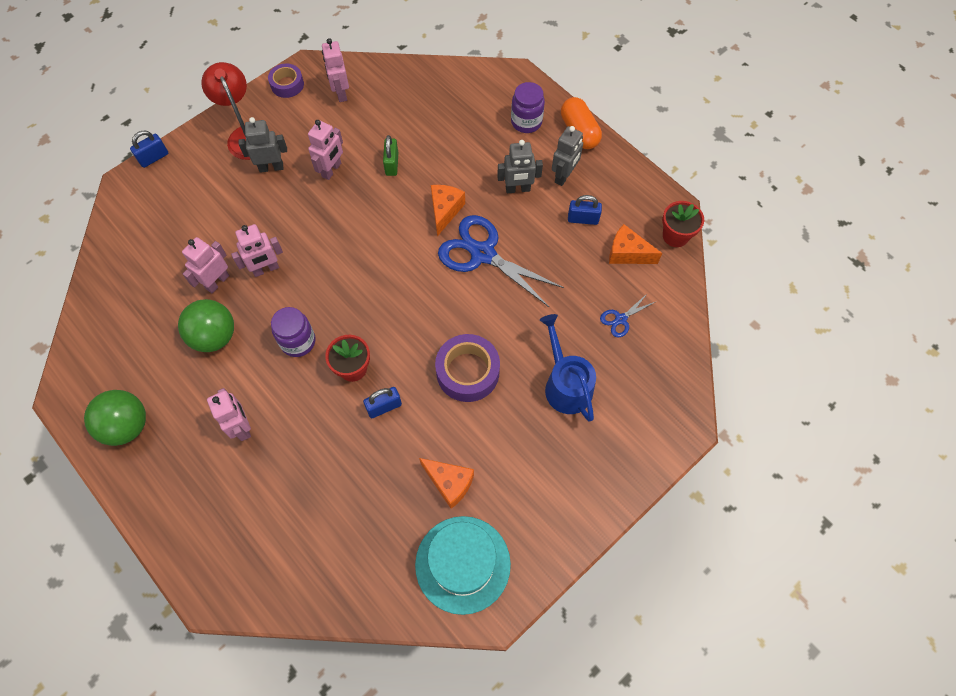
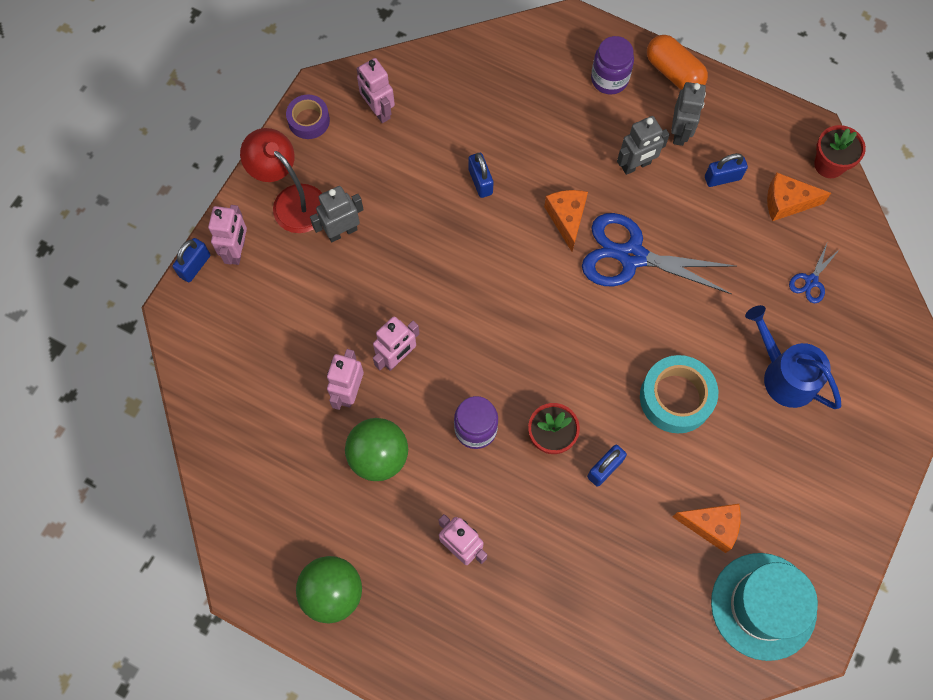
camera: 20 degrees left, 5 degrees up
(332, 170) = (414, 212): pink robot -> pink robot (237, 251)
(392, 164) = (480, 182): green padlock -> blue padlock
(467, 372) = (676, 398): purple tape -> turquoise tape

